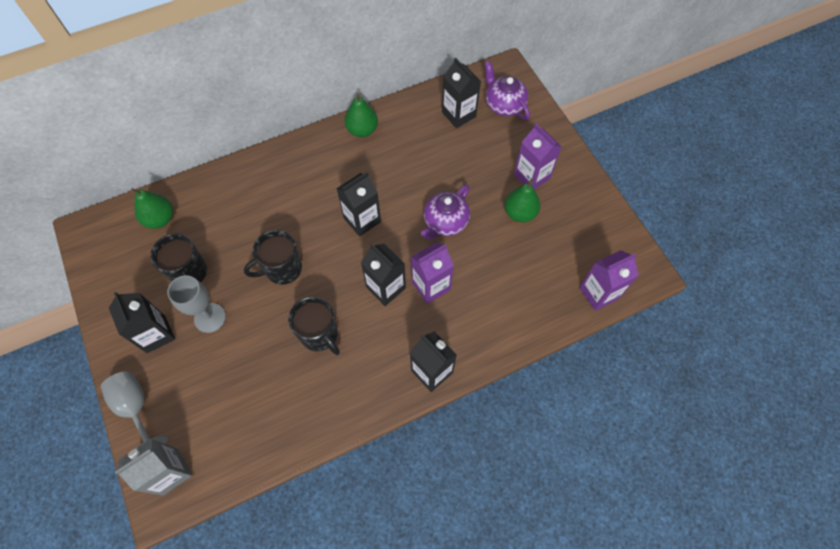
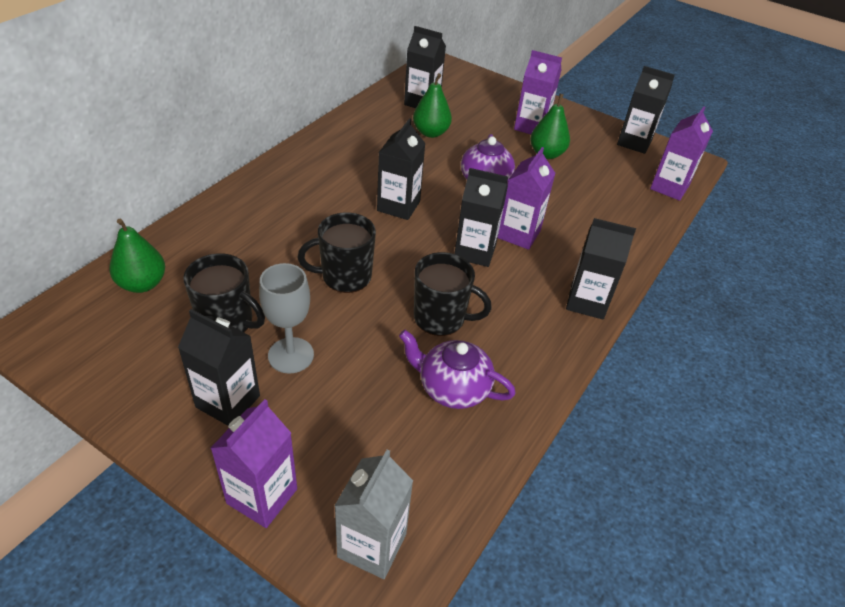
camera: 35 degrees left, 20 degrees down
(136, 408) = (262, 496): grey goblet -> purple carton
(282, 269) = (345, 276): black mug -> black mug turned 45 degrees clockwise
(362, 130) = (334, 138): green pear -> green pear (430, 133)
(504, 105) = (458, 86): purple teapot -> purple teapot (452, 388)
(611, 230) = (634, 142): none -> black carton

